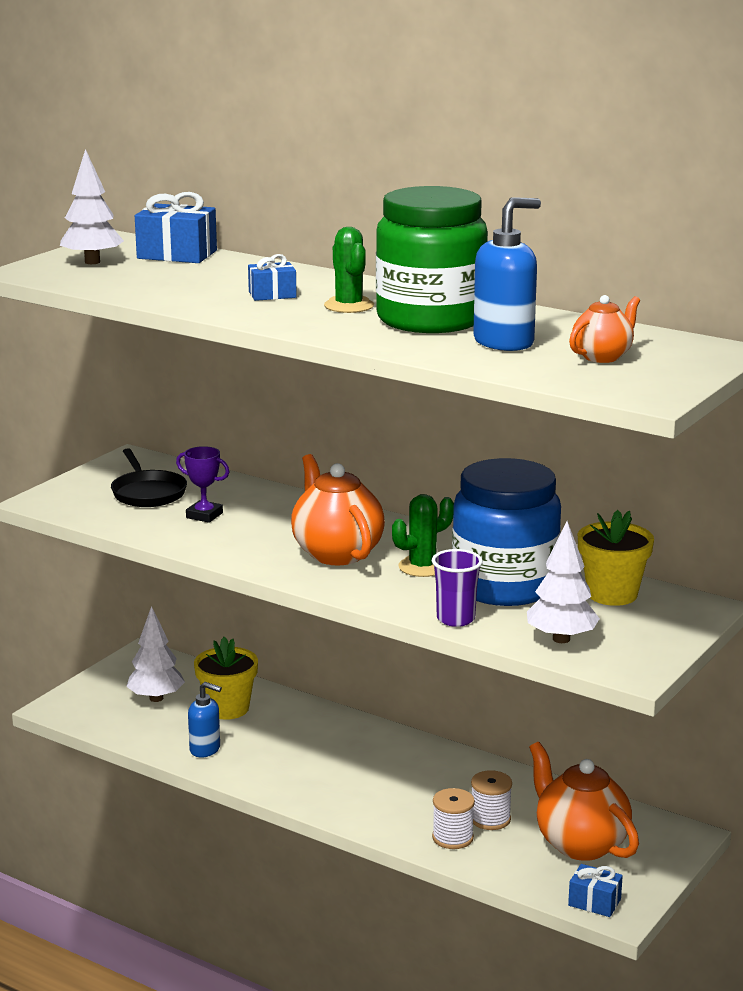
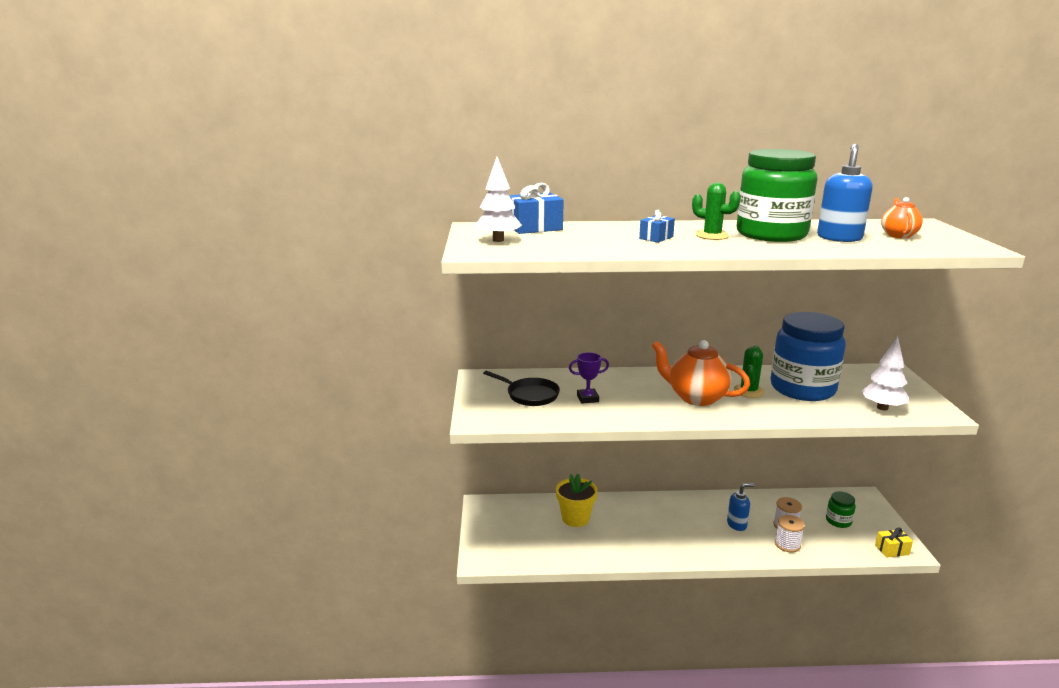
camera: 35 degrees left, 0 degrees up
(156, 698) = (529, 528): white tree -> none
(205, 749) = (601, 549): blue soap dispenser -> blue soap dispenser (737, 524)
(455, 619) = (822, 414): purple cup -> none
(580, 844) = (838, 521): orange teapot -> green jar
(594, 902) = (892, 550): blue gift -> yellow gift
(612, 594) = (849, 377): yellow flower pot -> none

